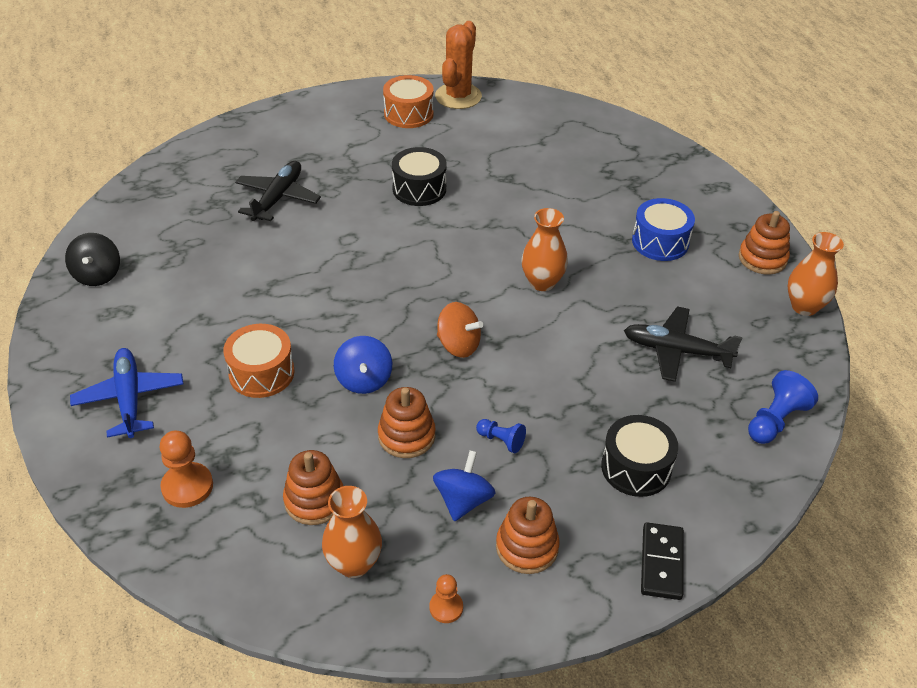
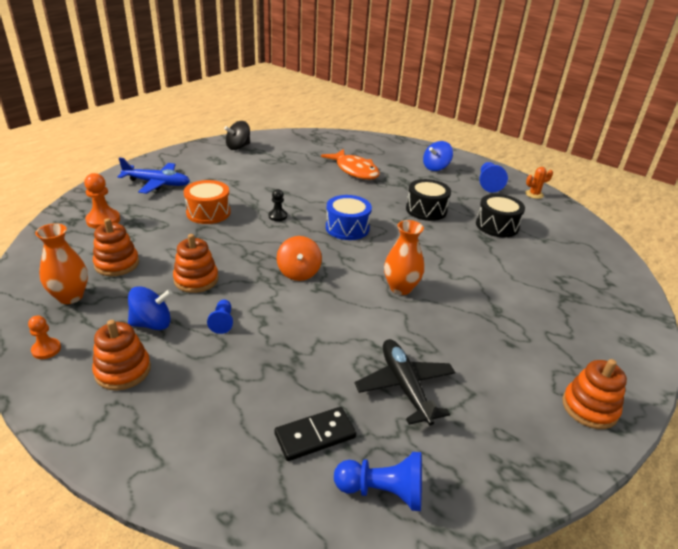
camera: 55 degrees right, 10 degrees down
(129, 398) = (157, 183): blue plane -> blue plane turned 60 degrees clockwise
(278, 198) = (354, 170): black plane -> orange fish
(327, 313) = (277, 216): none -> black pawn
(364, 380) = (233, 247): blue spinning top -> blue spinning top (435, 167)
(408, 114) = (488, 184): orange drum -> blue pawn
(458, 96) = (534, 194): orange cactus -> orange cactus, size x0.49
(636, 467) = (246, 406): black drum -> black drum (497, 226)
(660, 242) = (522, 333): blue drum -> blue drum (347, 228)
(661, 563) = (145, 460): black domino -> black domino (315, 435)
(804, 306) = (565, 464): orange vase -> none

